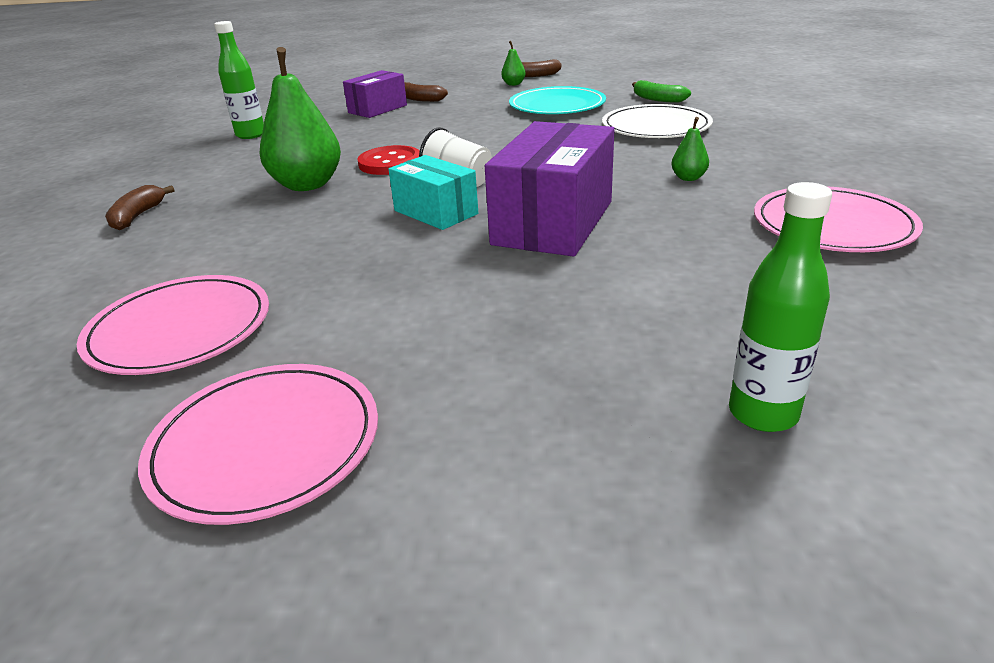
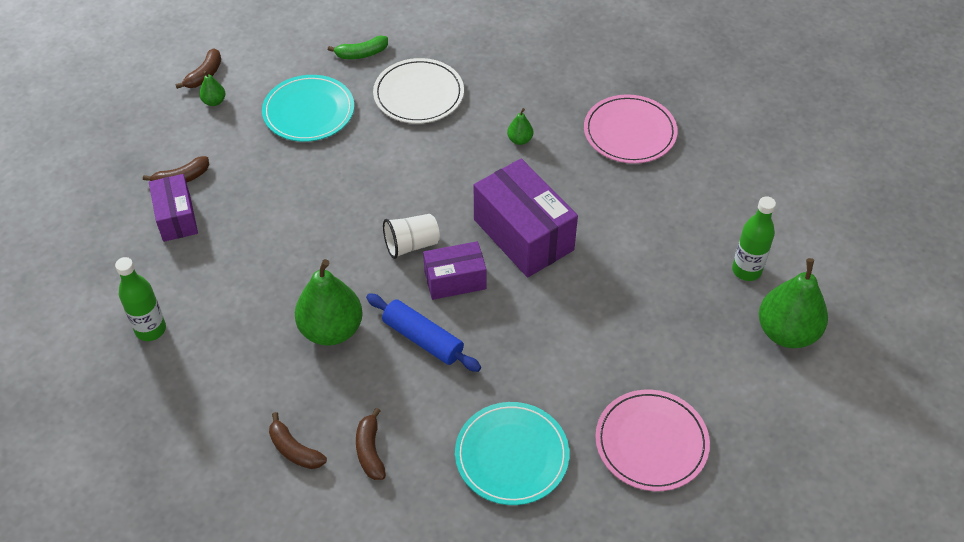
camera: 60 degrees left, 20 degrees up
(151, 248) = (370, 450): none -> brown banana
(180, 329) = (512, 455): pink plate -> turquoise plate
(333, 224) = (423, 339): none -> blue rolling pin
(390, 163) = (334, 266): red button -> none
(436, 212) = (455, 280): turquoise box -> purple box
(688, 530) = (787, 332): none -> green pear

